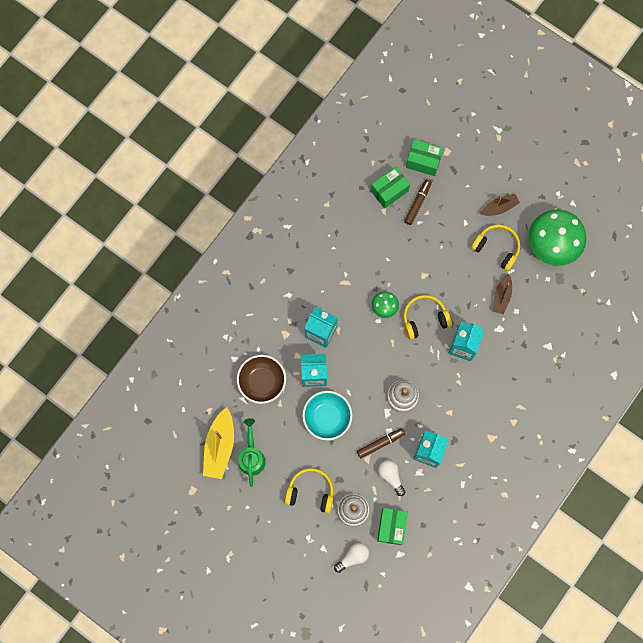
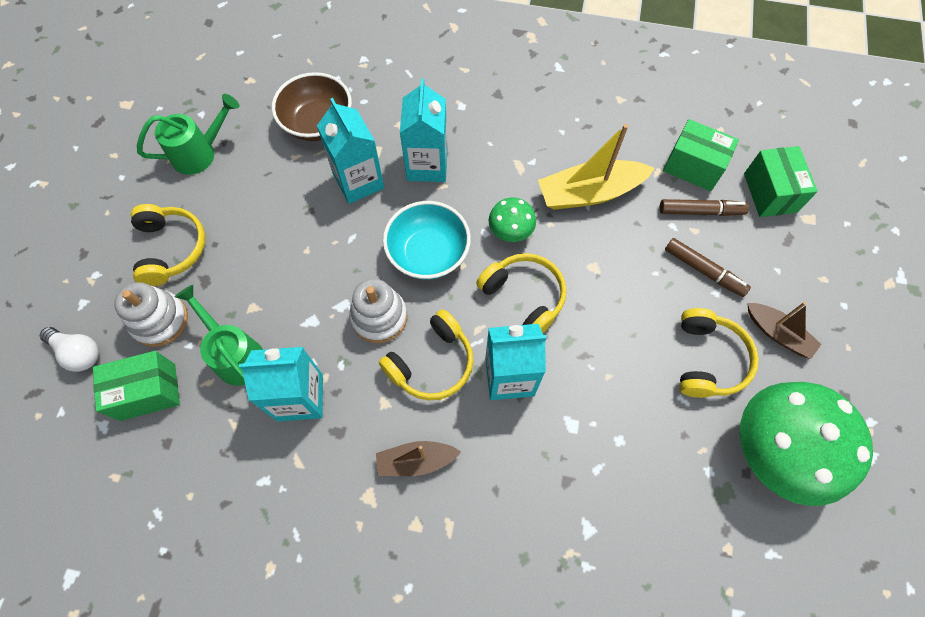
camera: 65 degrees right, 10 degrees down
(220, 446) = (202, 110): yellow boat -> yellow boat (589, 193)
(327, 417) = (298, 225): turquoise bowl -> turquoise bowl (428, 253)
(380, 443) = (286, 316): brown marker -> brown marker (703, 270)
(391, 476) = (236, 355): white light bulb -> green watering can
(439, 380) = (432, 363): none -> yellow headphones
(501, 296) = (630, 403): brown boat -> brown boat (416, 460)

